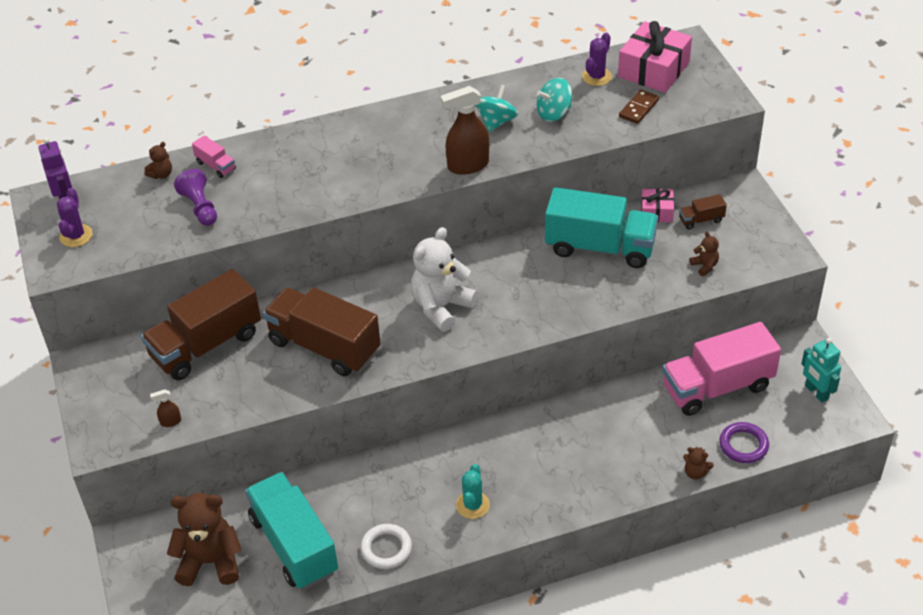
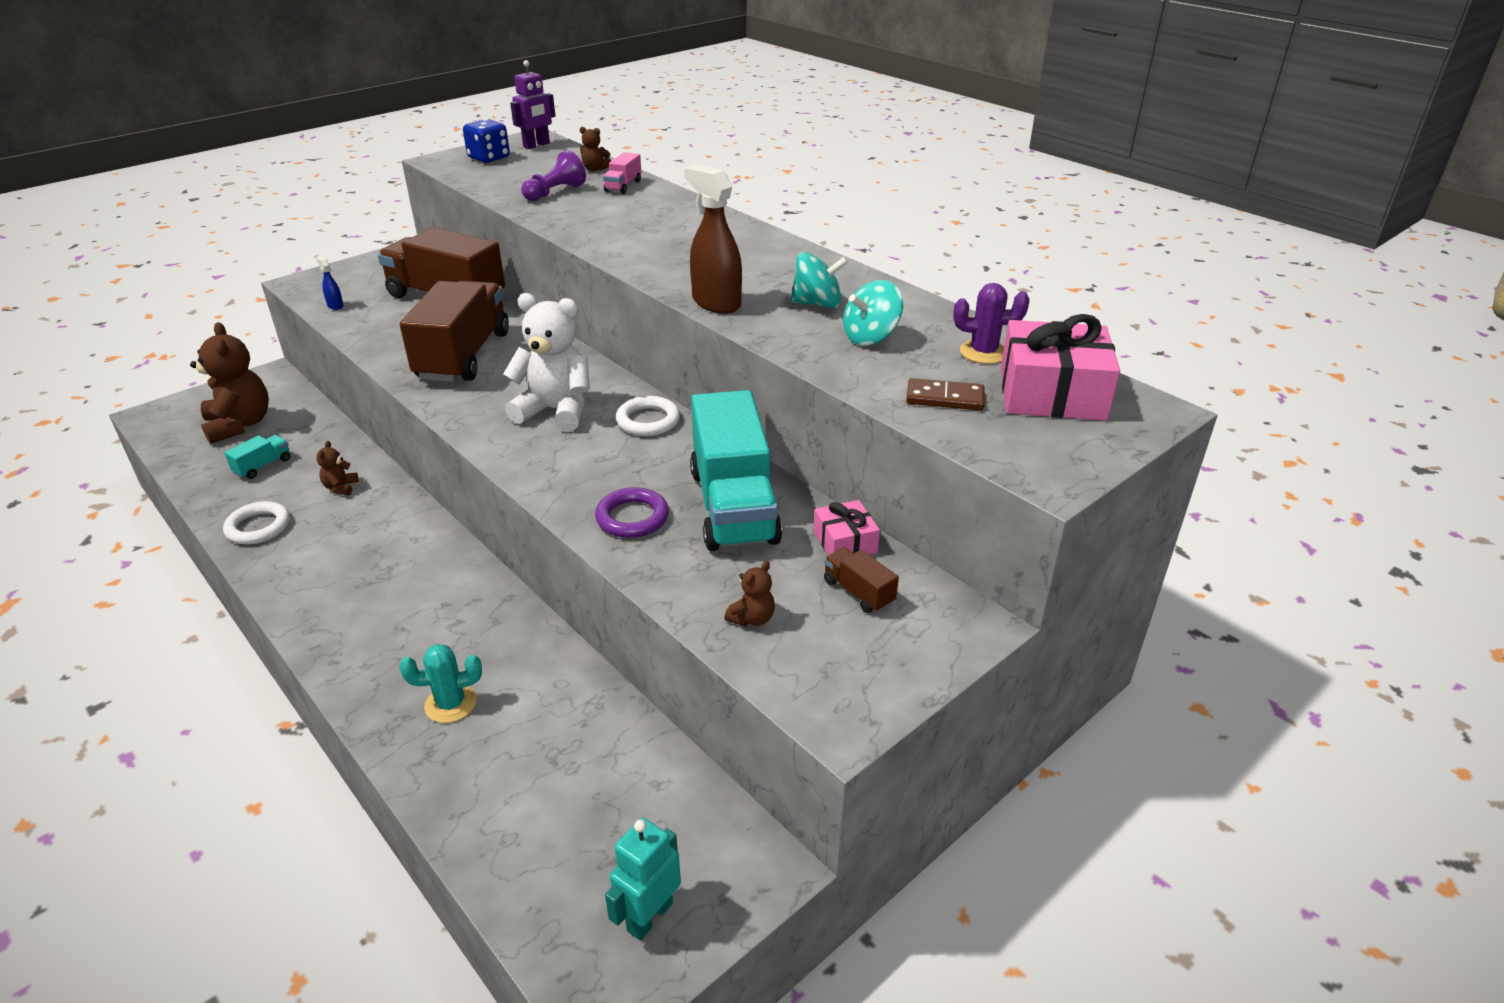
camera: 65 degrees right, 10 degrees down
(76, 236) = (489, 158): purple cactus -> blue dice
(170, 422) = (335, 306): brown spray bottle -> blue spray bottle
(294, 545) = (263, 466): turquoise truck -> turquoise truck, size x0.42
(472, 505) = (331, 574): turquoise cactus -> turquoise cactus (451, 704)
(481, 263) = (648, 421): none -> white ring
(554, 113) = (870, 337): turquoise spinning top -> turquoise spinning top turned 75 degrees counterclockwise
(695, 473) = (421, 783): brown teddy bear -> brown teddy bear (340, 487)
(717, 387) = (613, 768): pink truck -> none
(743, 445) = (493, 833): purple ring -> purple ring (632, 517)

